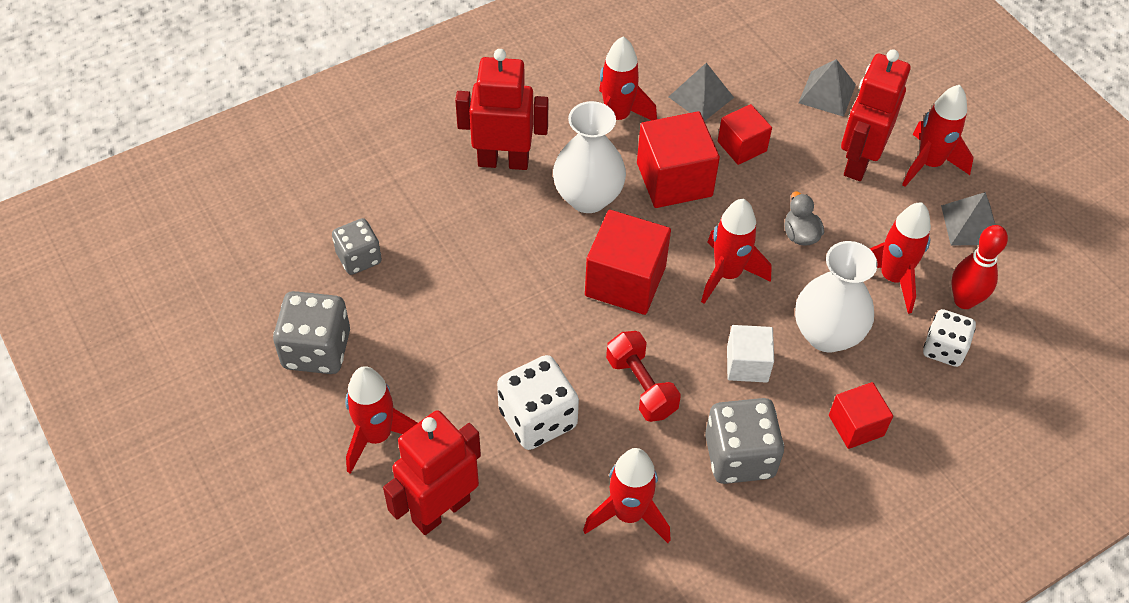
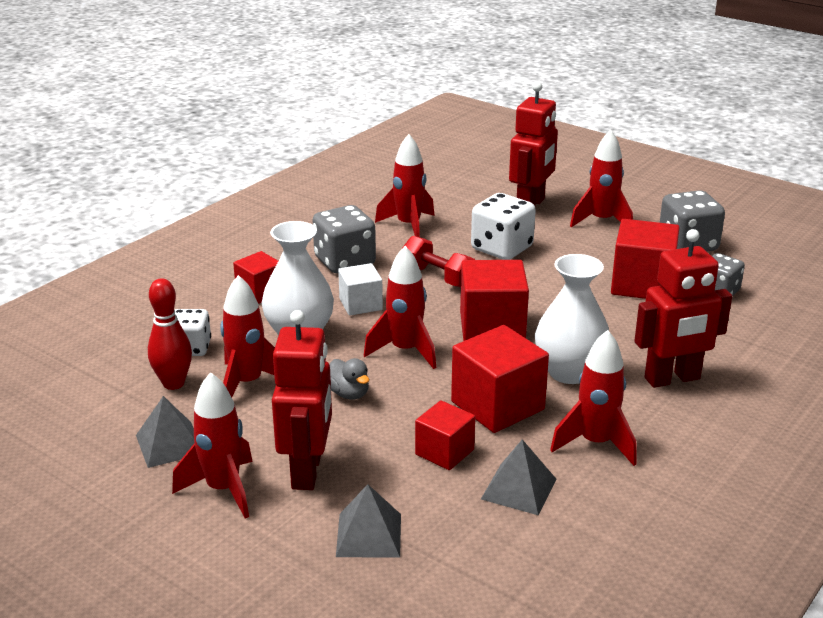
camera: 160 degrees right, 25 degrees down
(427, 296) = (642, 284): none -> red cube

